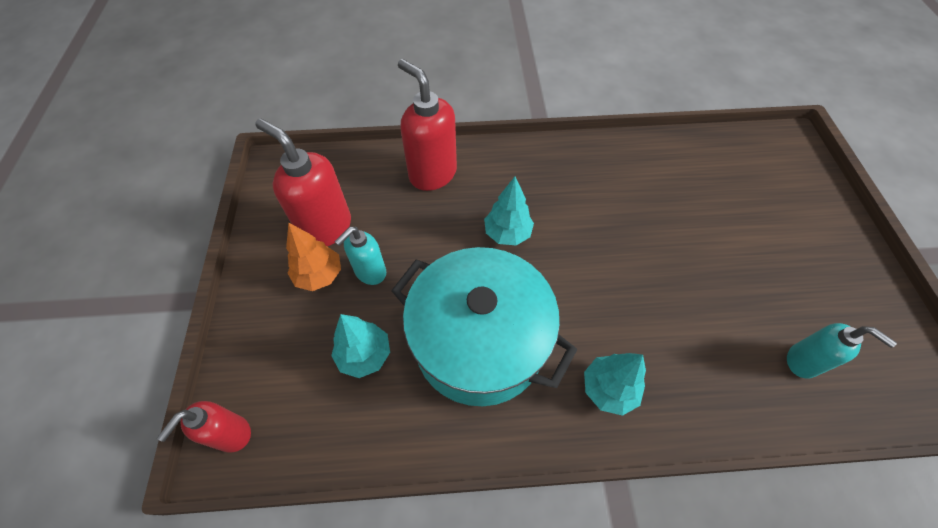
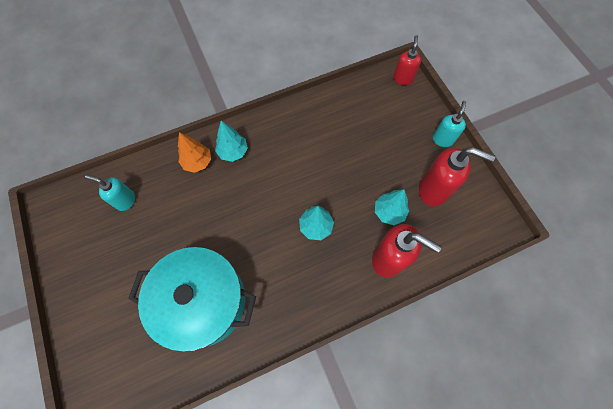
camera: 160 degrees right, 10 degrees up
(319, 275) = (415, 159): orange tree -> orange tree (197, 162)
(364, 355) = (364, 127): turquoise tree -> turquoise tree (389, 212)
(370, 272) = (388, 171): turquoise soap dispenser -> turquoise soap dispenser (442, 139)
(479, 342) = (307, 153): turquoise pot -> turquoise pot (203, 301)

